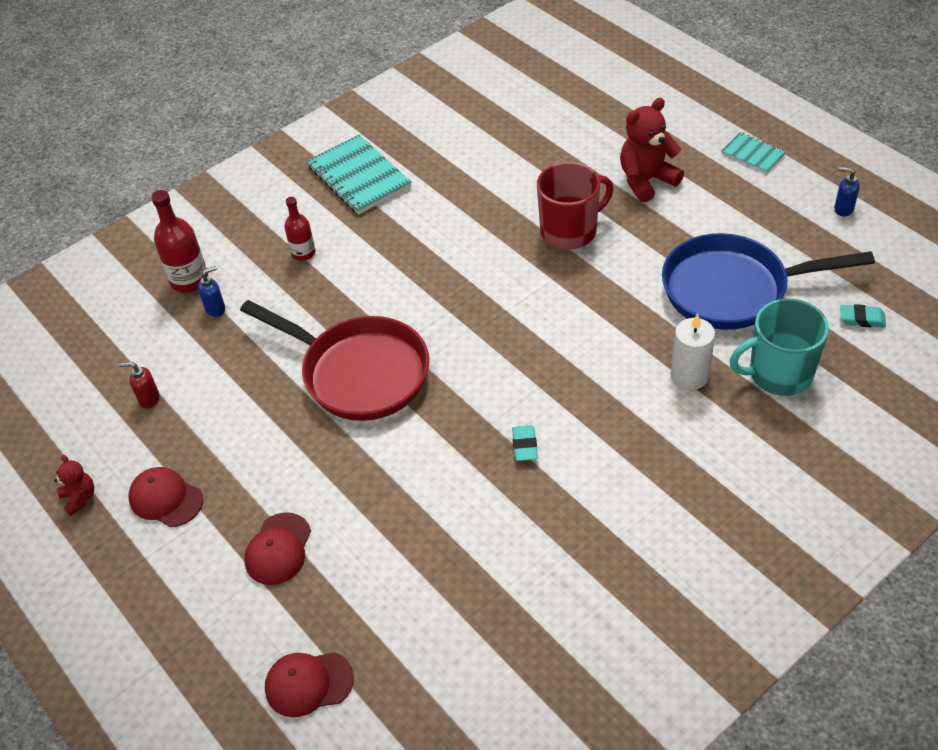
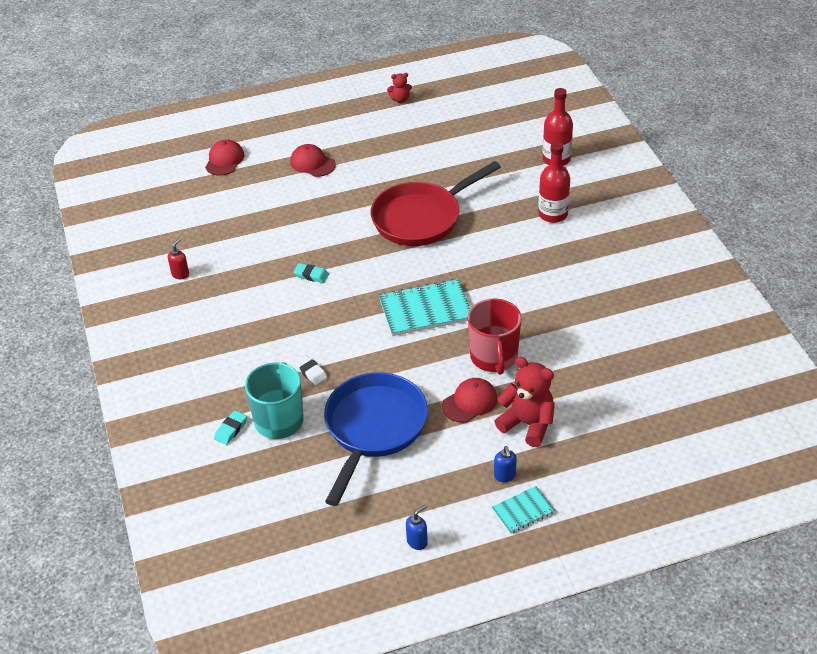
camera: 110 degrees right, 5 degrees down
(149, 399) = (458, 131): red soap dispenser -> red soap dispenser (180, 274)
(166, 499) = (377, 129): red cap -> red cap (470, 402)
(216, 309) = (520, 167): blue soap dispenser -> blue soap dispenser (505, 476)
(303, 253) = (553, 214): red bottle -> red bottle, size x1.57
(359, 177) = (625, 258): turquoise notebook -> turquoise notebook (425, 310)
(646, 181) = (527, 424): red teddy bear -> red teddy bear turned 45 degrees counterclockwise
(689, 376) = (310, 372): white candle -> white eraser
(862, 319) = (294, 492): turquoise eraser -> turquoise eraser (231, 429)

